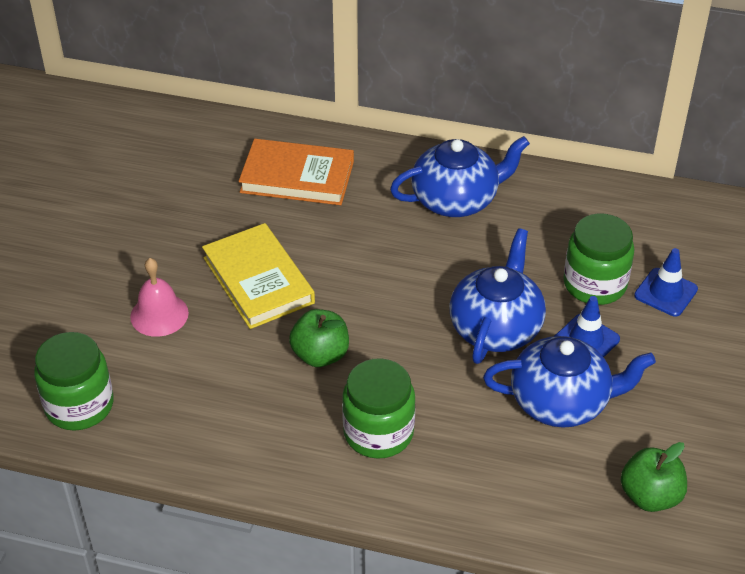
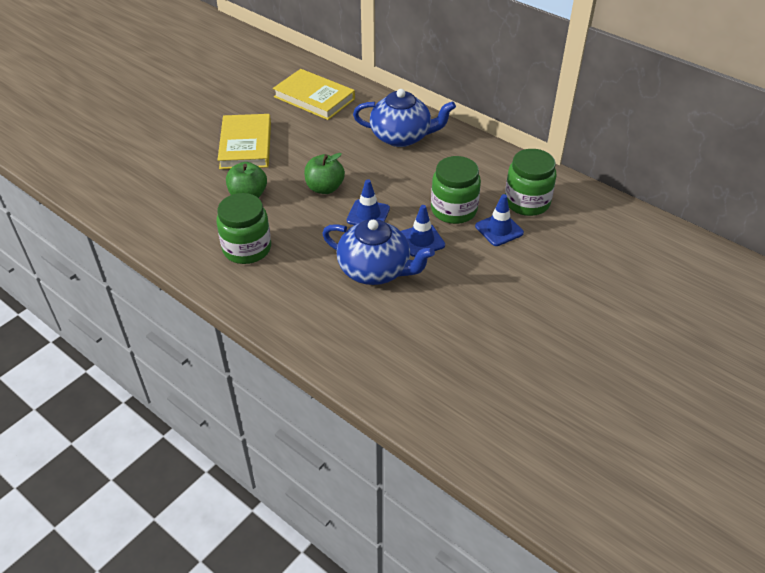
camera: 25 degrees right, 0 degrees up
(79, 405) = (93, 178): green jar -> green jar (527, 202)
(159, 314) = (175, 146): pink bell -> none
(297, 177) = (314, 98): orange book -> yellow book
(496, 327) = (368, 214): blue teapot -> blue traffic cone
(650, 496) = (389, 345): green apple -> green apple (324, 188)

